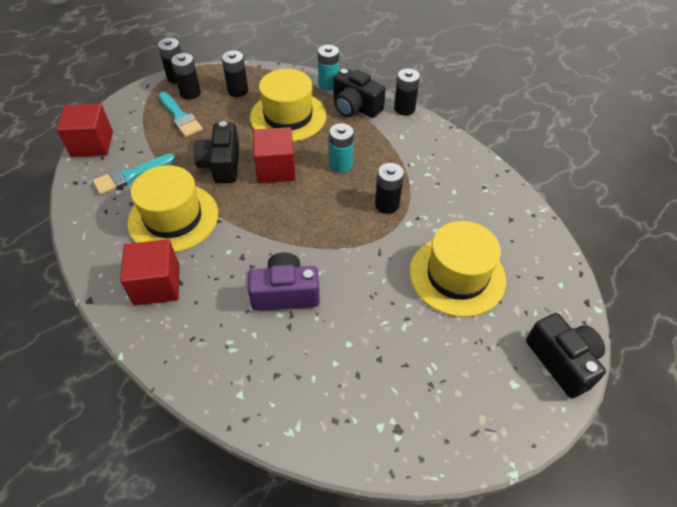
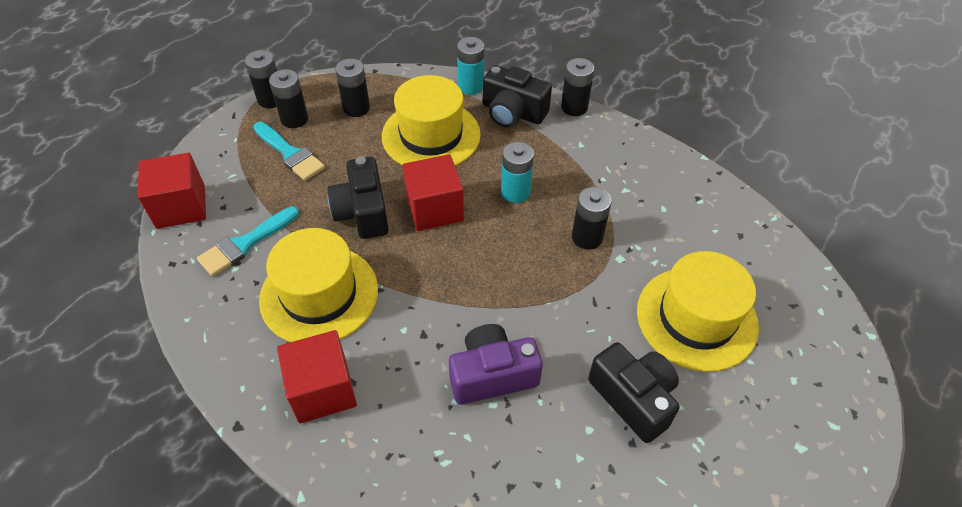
camera: 10 degrees left, 0 degrees up
(562, 361) = (848, 409): black camera -> black camera (633, 398)

